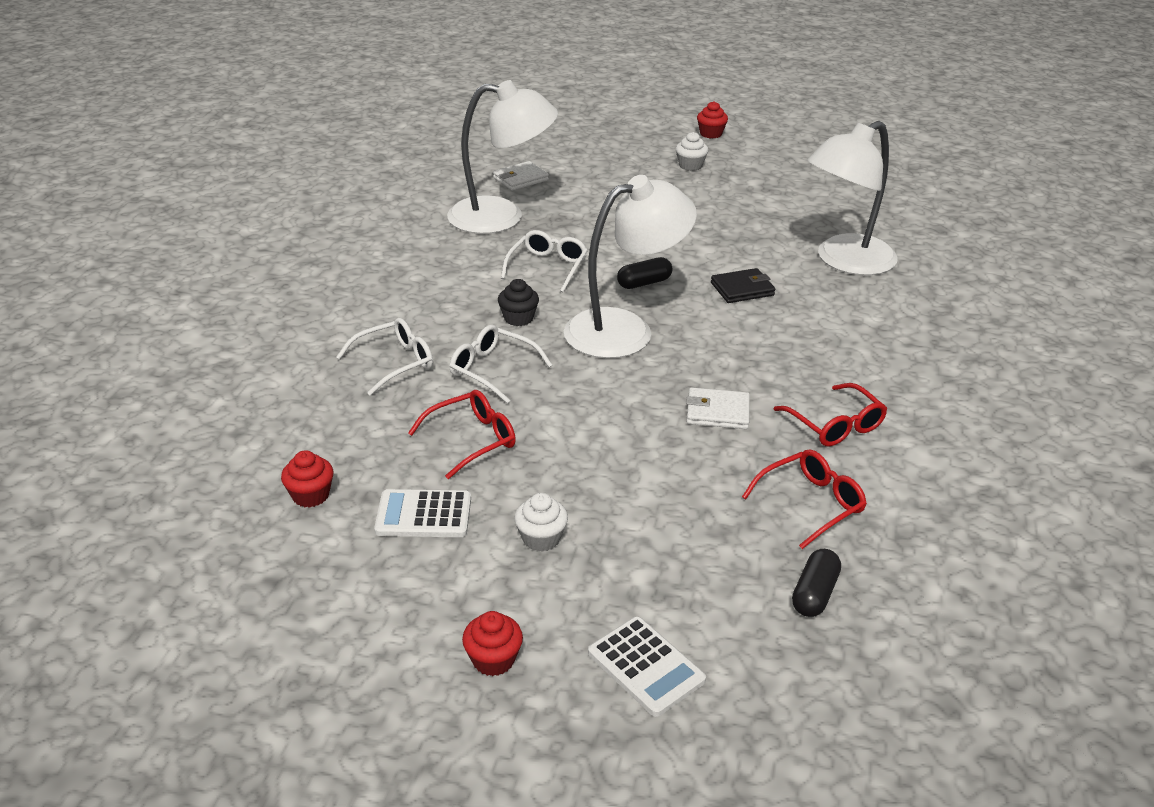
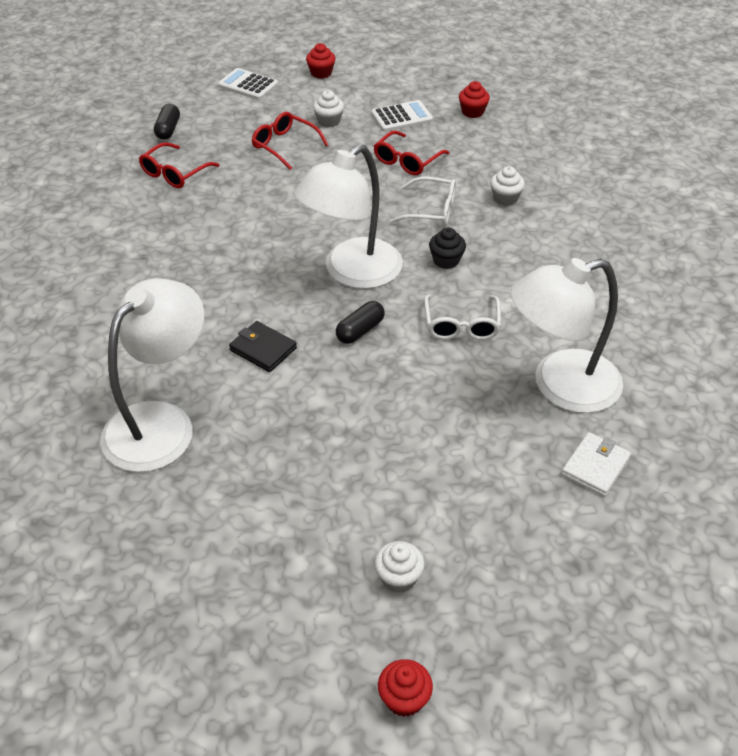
camera: 160 degrees right, 10 degrees up
(395, 363) = (505, 198): white glasses -> white cupcake
(717, 412) = (250, 218): white wallet -> none
(742, 289) = (263, 349): black wallet -> black wallet turned 75 degrees clockwise
(835, 425) = (161, 229): red glasses -> red glasses (284, 146)

